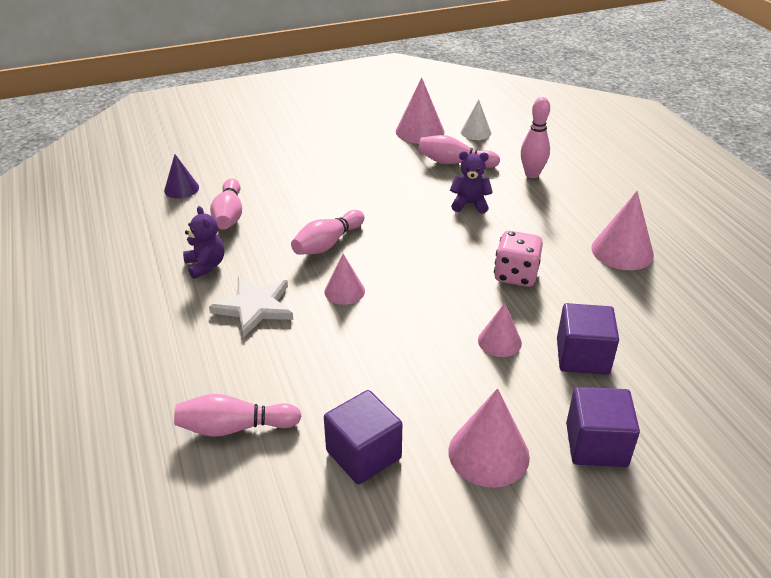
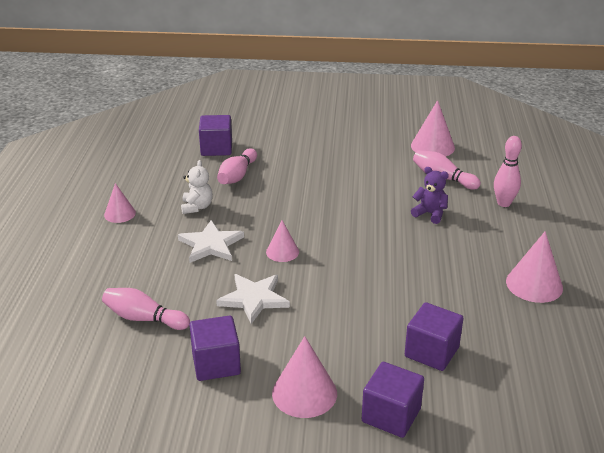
camera: 25 degrees right, 5 degrees down
(181, 189) = (216, 148): purple cone -> purple cube
(206, 265) = (197, 207): purple teddy bear -> white teddy bear
(327, 243) = (294, 214): pink bowling pin -> none
(351, 358) = (254, 299): none -> white star
(475, 132) = (481, 158): white cone -> none
(499, 341) = (373, 321): pink cone -> pink cone (119, 214)
(516, 275) = (425, 277): pink dice -> none

